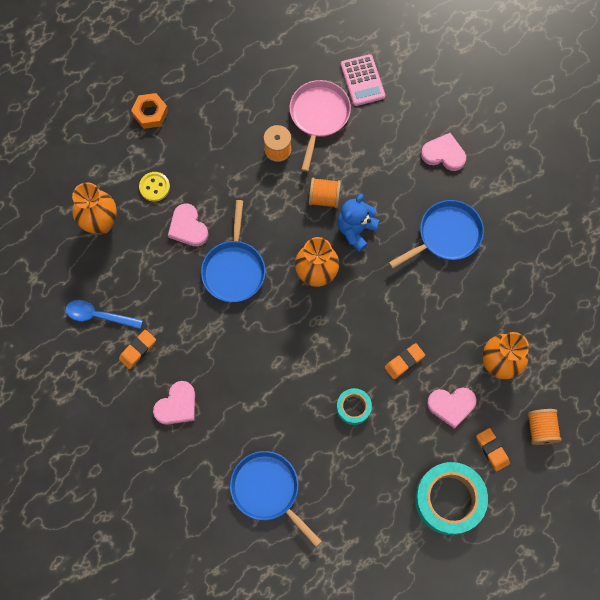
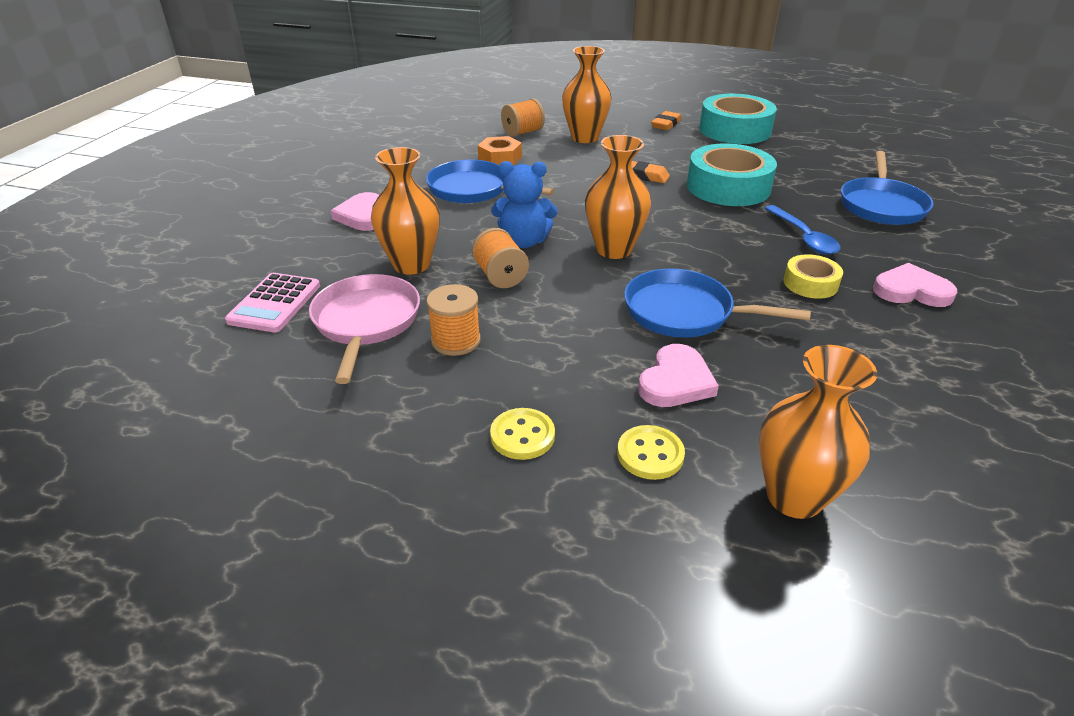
camera: 120 degrees left, 35 degrees down
(99, 316) = (931, 417): blue spoon -> blue spoon (803, 237)
(138, 350) = (908, 352): orange eraser -> none
(150, 113) = (501, 538): orange nut -> orange nut (500, 158)
(195, 146) = (522, 436): none -> yellow button
(217, 356) = (810, 283): none -> yellow tape
(234, 269) = (684, 312): blue pan -> blue pan turned 135 degrees counterclockwise
(318, 116) = (366, 322): pink pan -> pink pan turned 105 degrees clockwise
(353, 407) = (728, 187): turquoise tape -> turquoise tape, size x1.95
(362, 80) = (275, 303): pink calculator -> pink calculator turned 150 degrees clockwise
(364, 158) = (411, 264): none -> orange vase
(451, 405) = (653, 147): pink heart -> none
(540, 429) = (619, 112): orange spool -> orange spool (522, 132)

